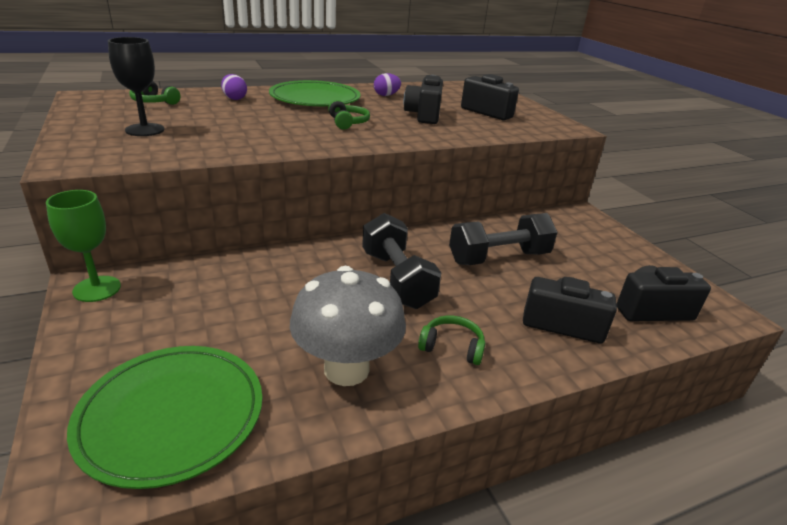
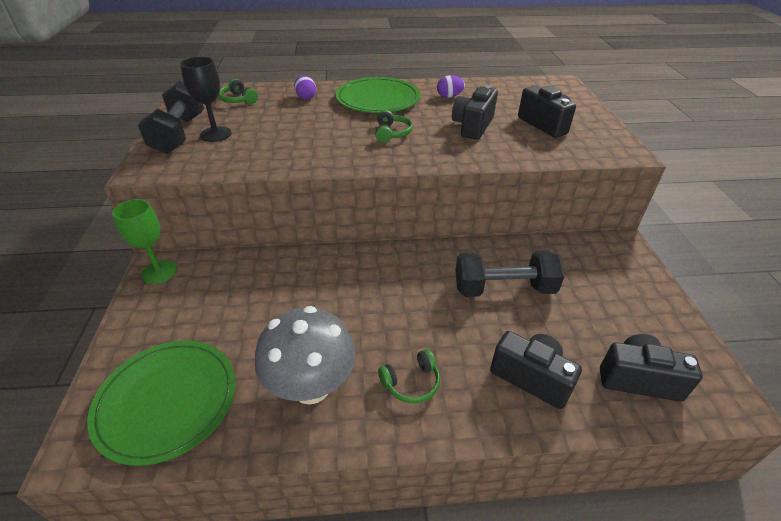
camera: 20 degrees right, 10 degrees up
(397, 279) = (395, 299): black dumbbell -> black dumbbell (179, 134)
(452, 347) = (411, 383): green headphones -> green headphones turned 120 degrees clockwise

